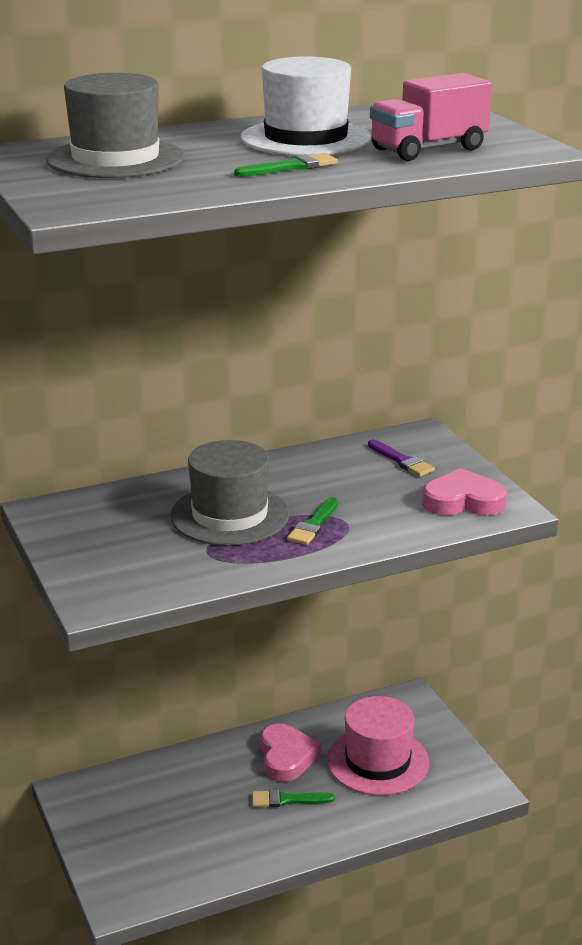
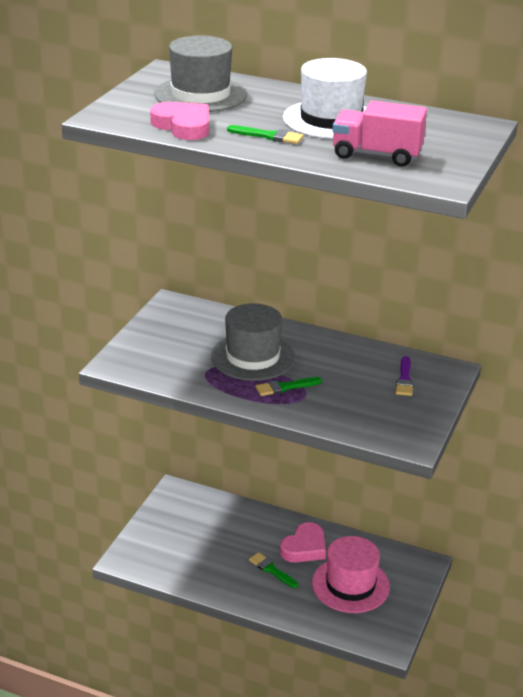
camera: 45 degrees right, 5 degrees up
(463, 501) = (393, 423): pink heart -> pink heart (183, 126)

